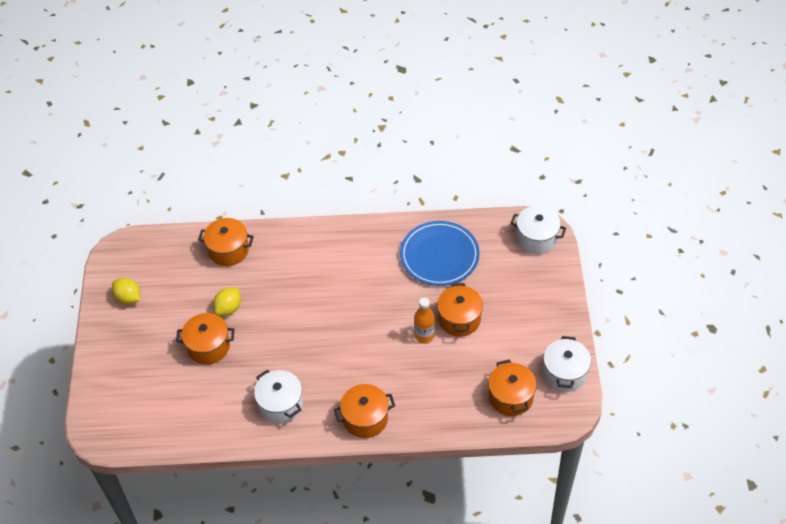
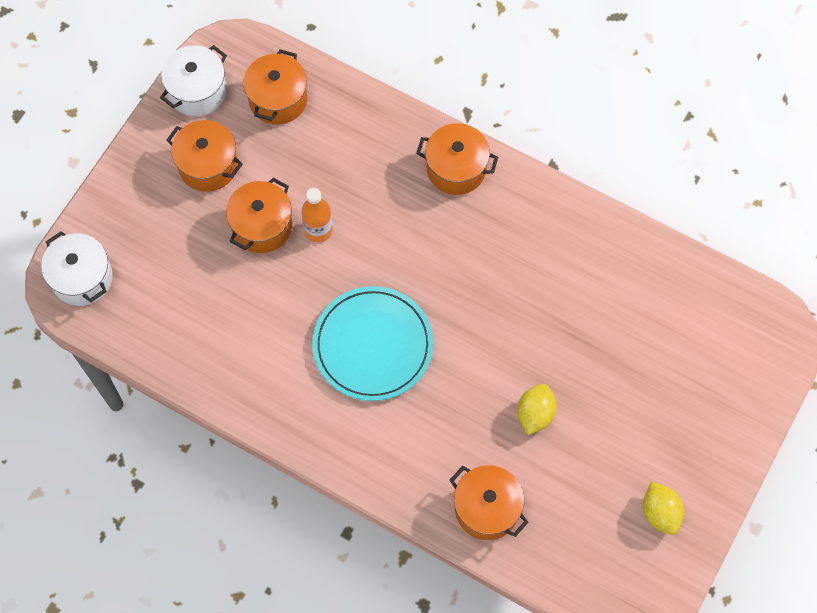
camera: 150 degrees left, 15 degrees up
(208, 347) = (589, 372): orange pot -> orange pot (208, 165)
(228, 308) = (535, 414): yellow lemon -> yellow lemon turned 45 degrees counterclockwise
(280, 404) = (543, 242): white pot -> none
(346, 293) = (373, 345): none -> turquoise plate
(439, 256) = (220, 328): blue plate -> none

